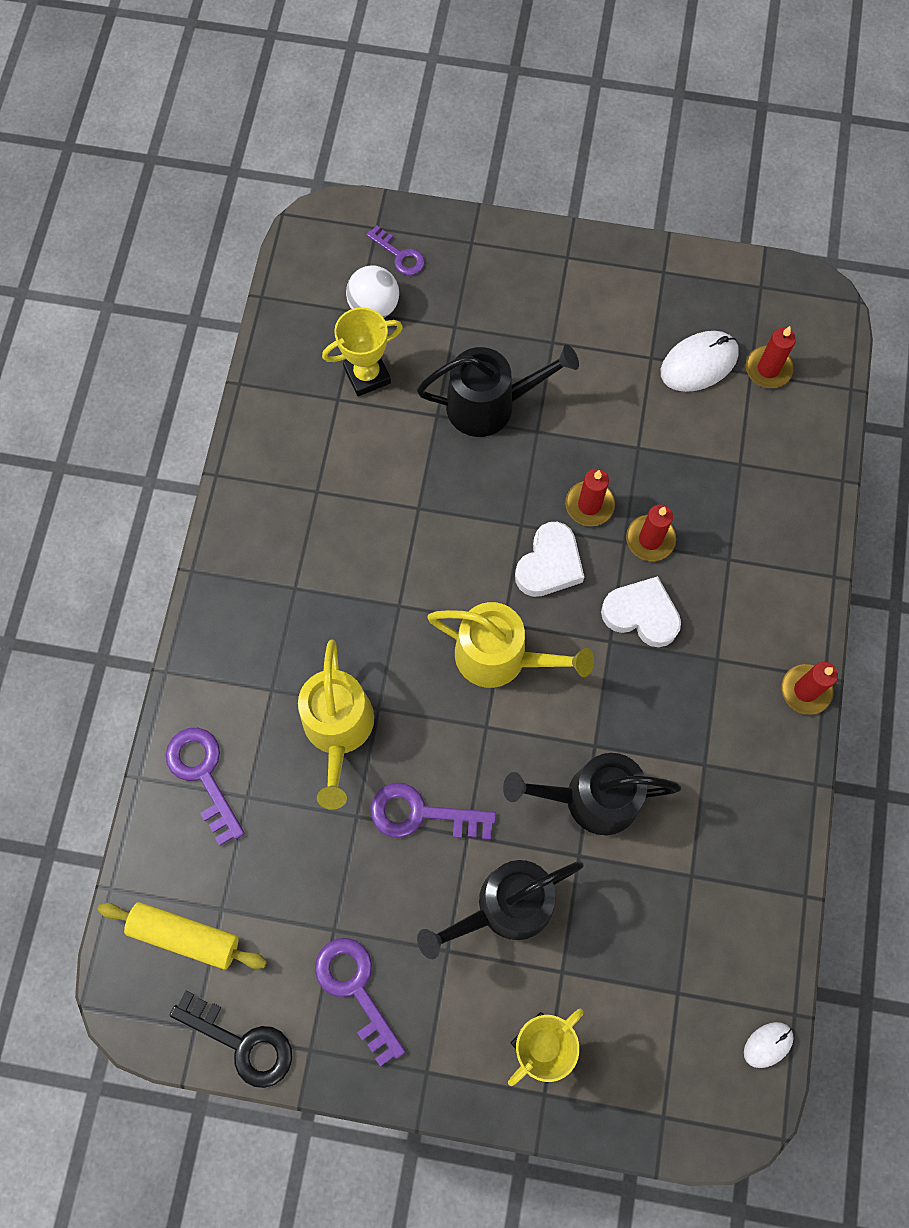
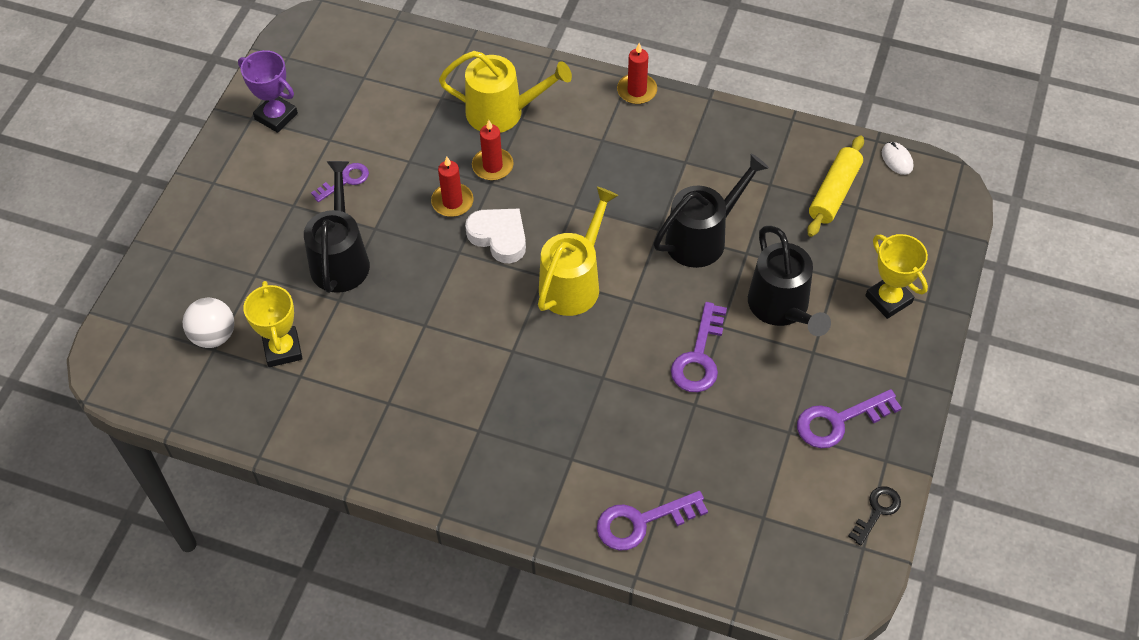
camera: 80 degrees left, 15 degrees down
(185, 936) = (784, 549): yellow rolling pin -> yellow rolling pin (834, 193)
(242, 1043) = (877, 511): black key -> black key, size x0.64
(338, 729) = (617, 410): yellow watering can -> yellow watering can (502, 112)
(400, 255) = (166, 308): purple key -> purple key (345, 181)
(591, 798) = (702, 238): black watering can -> black watering can turned 135 degrees counterclockwise
(641, 614) = (556, 182): white heart -> none
(671, 295) = (276, 116): none -> purple trophy
(699, 363) = (344, 109): white mouse -> none
(768, 369) = (363, 66): red candle -> none

